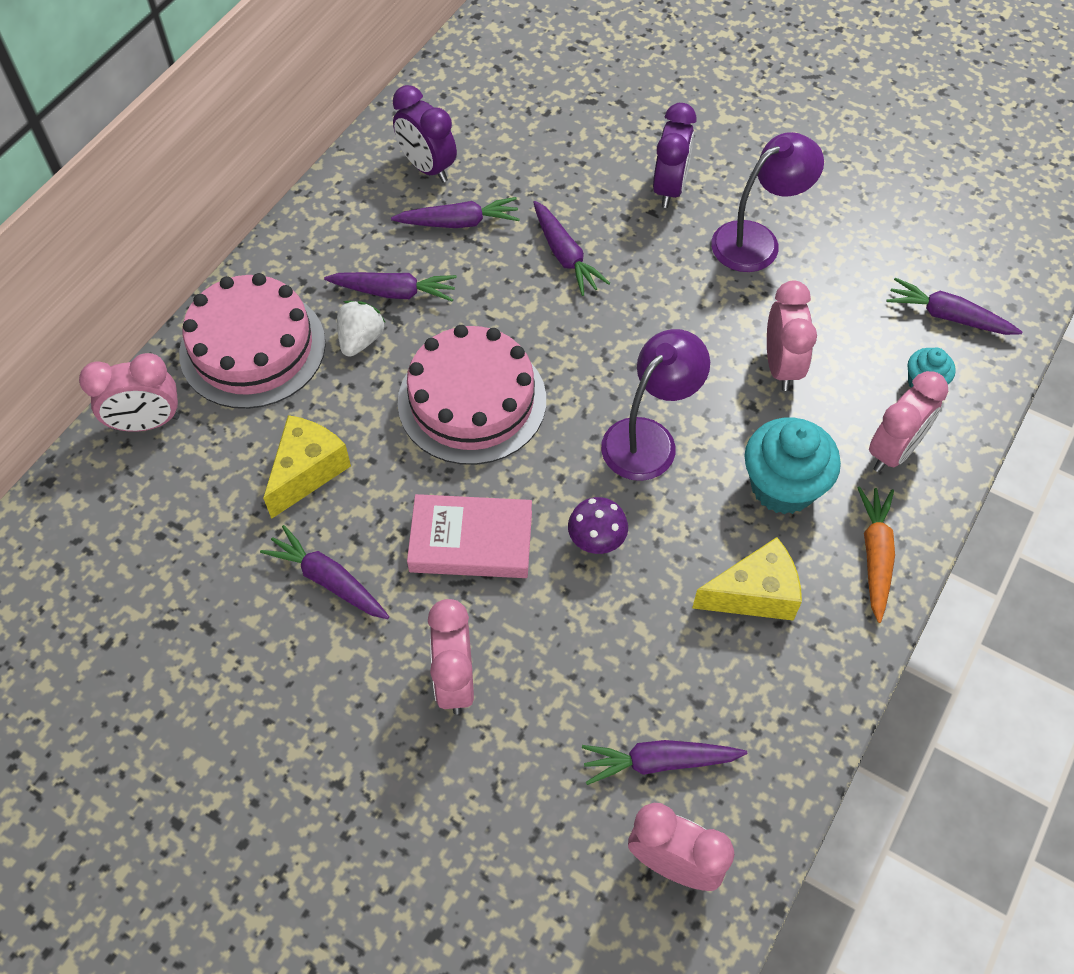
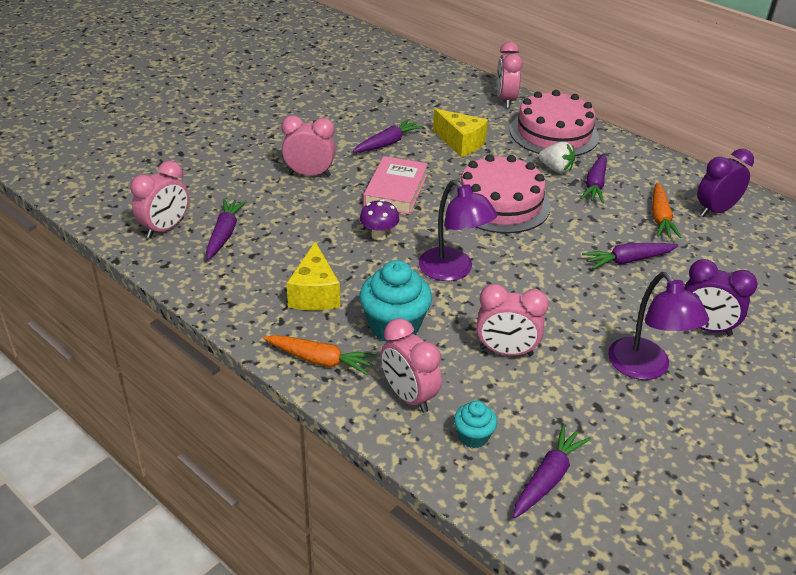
camera: 100 degrees right, 20 degrees down
(459, 222) = (660, 217): purple carrot -> orange carrot

